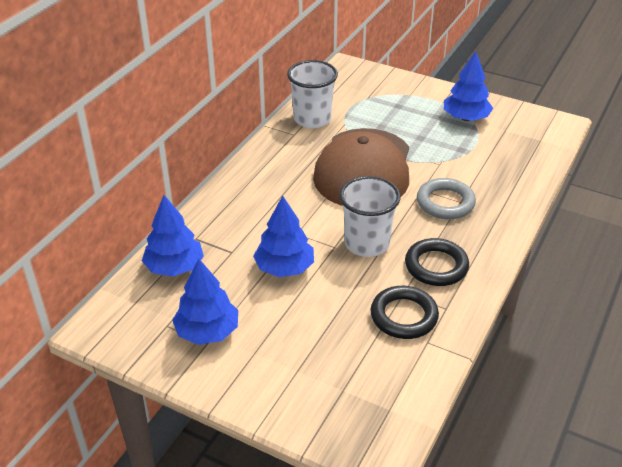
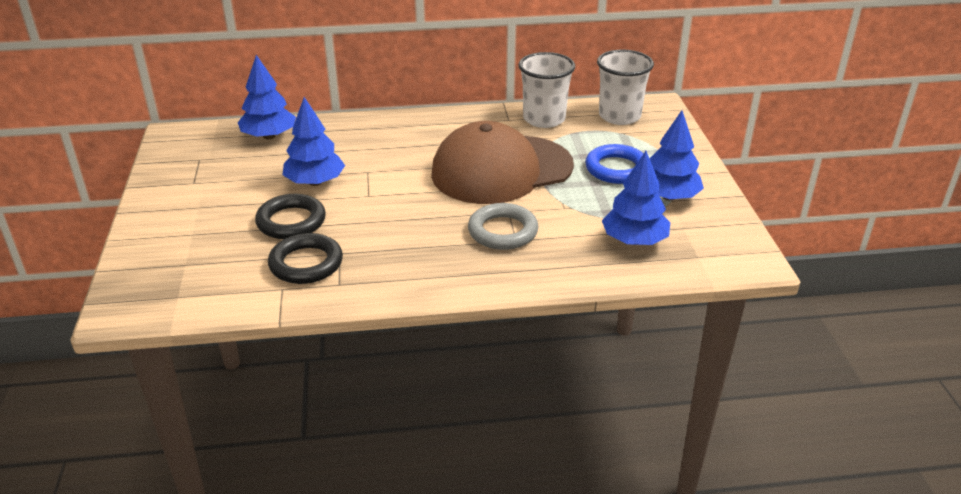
camera: 55 degrees right, 5 degrees down
(207, 331) = (206, 178): blue tree -> blue tree (634, 240)
(367, 244) = (390, 210): white cup -> white cup (619, 116)
(412, 121) = (616, 169): none -> blue ring
(436, 266) = (396, 258): black ring -> black ring (291, 221)

